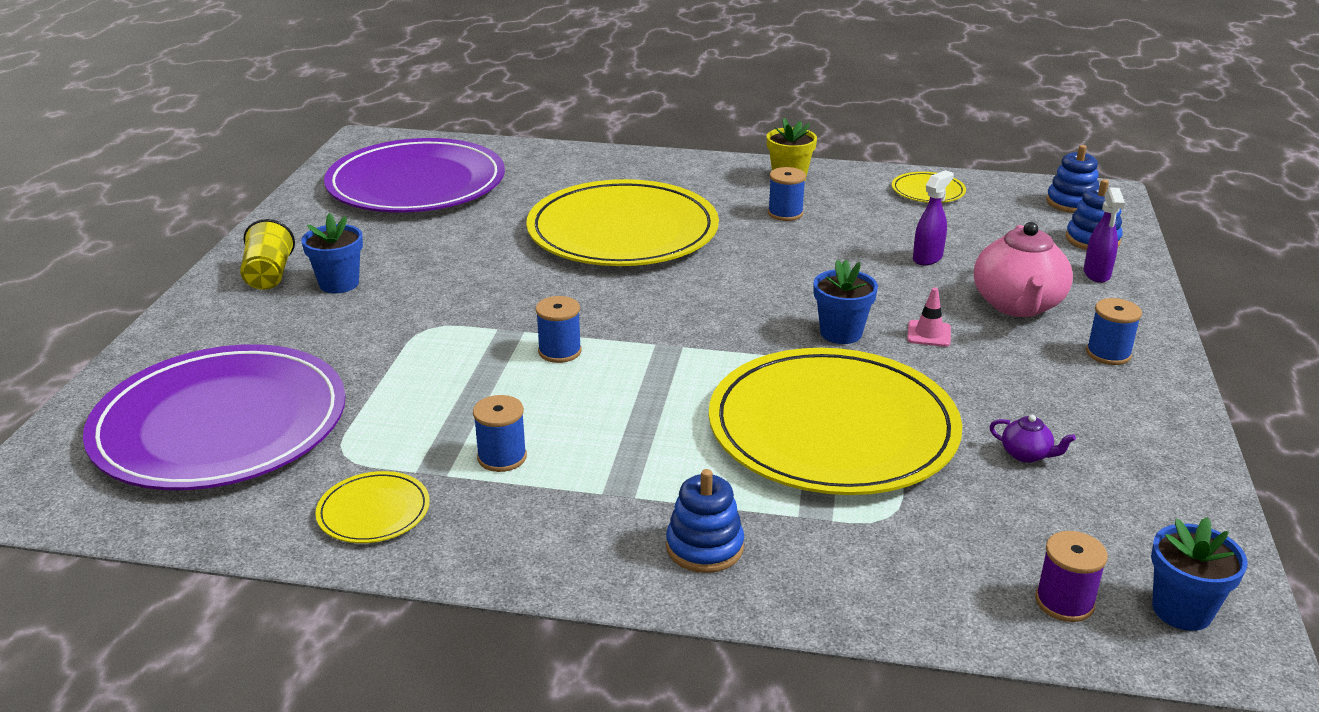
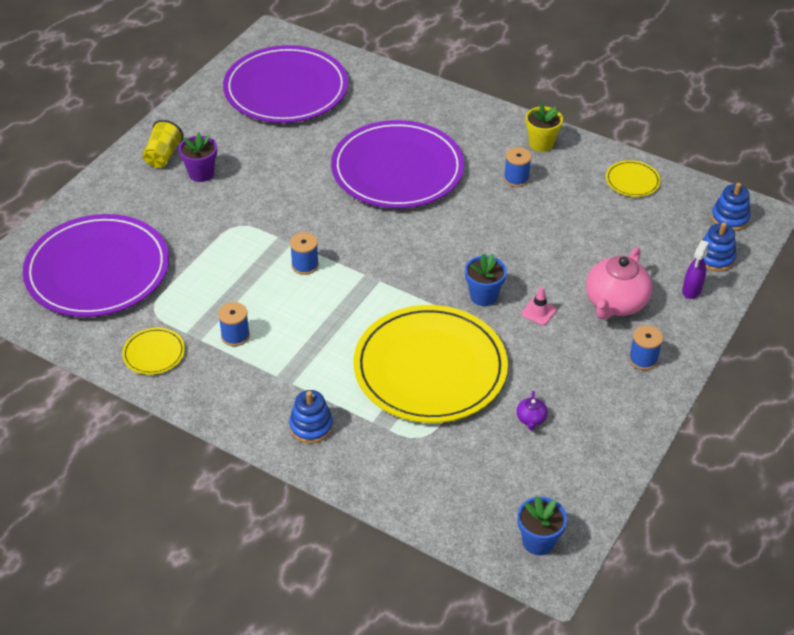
camera: 20 degrees right, 15 degrees up
(339, 284) = (201, 173): blue flower pot -> purple flower pot
(622, 231) = (397, 169): yellow plate -> purple plate
(927, 258) = (585, 246): purple spray bottle -> none
(1026, 454) = (531, 419): purple teapot -> purple teapot turned 45 degrees clockwise
(1064, 602) = (478, 517): purple spool -> none

